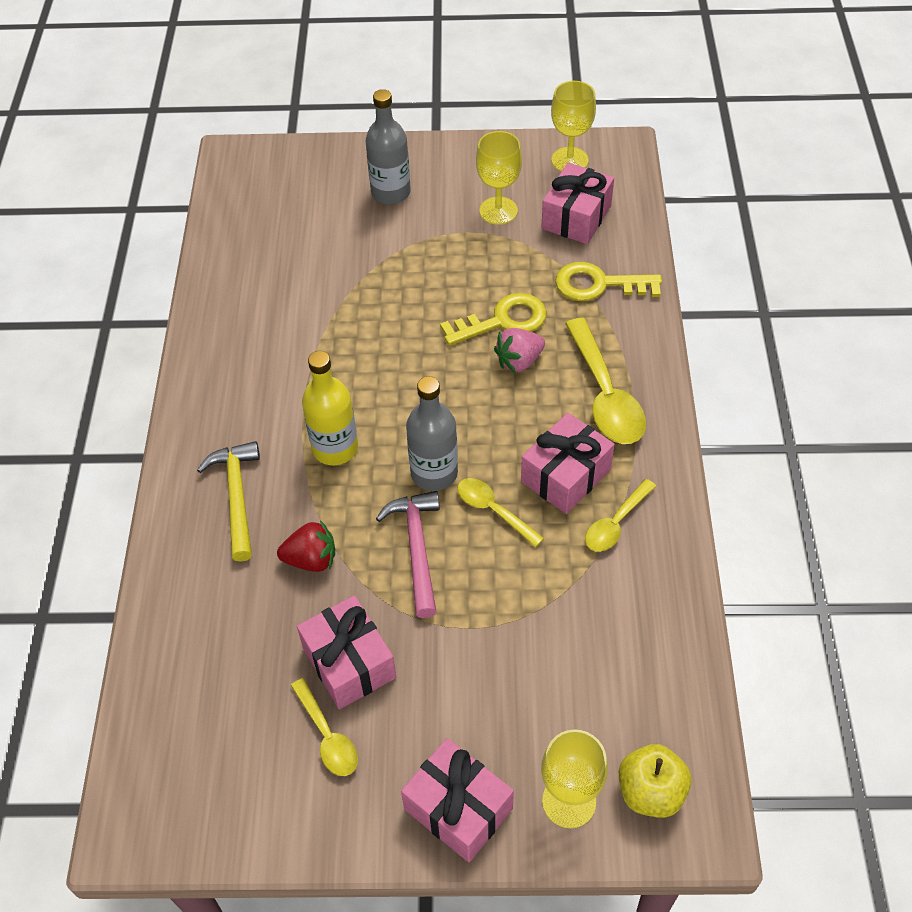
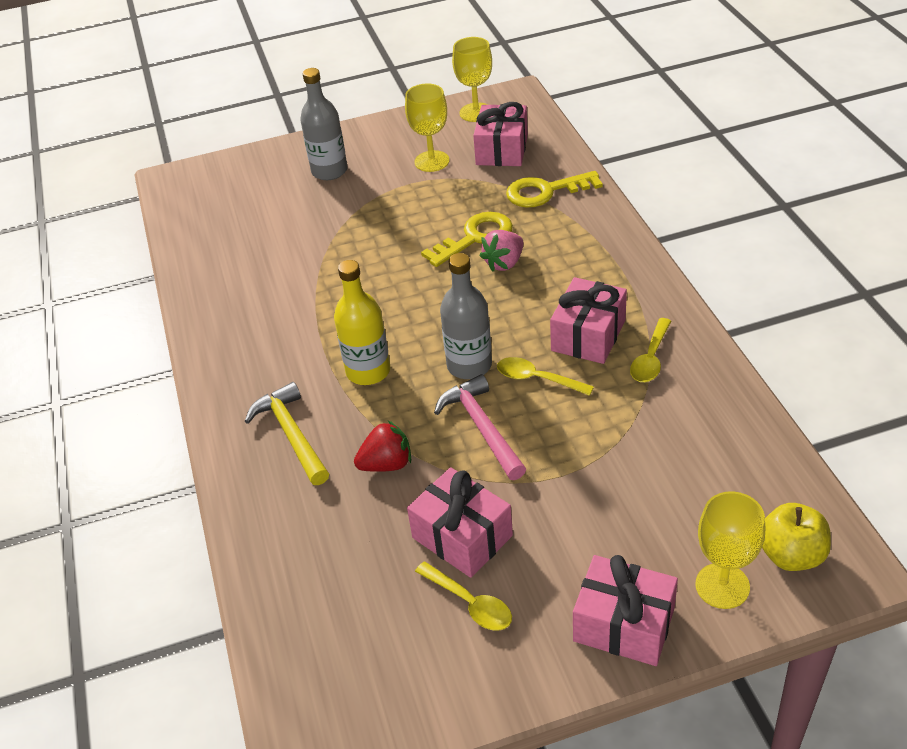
camera: 15 degrees left, 10 degrees down
(605, 395) = (592, 268): yellow spoon -> none

